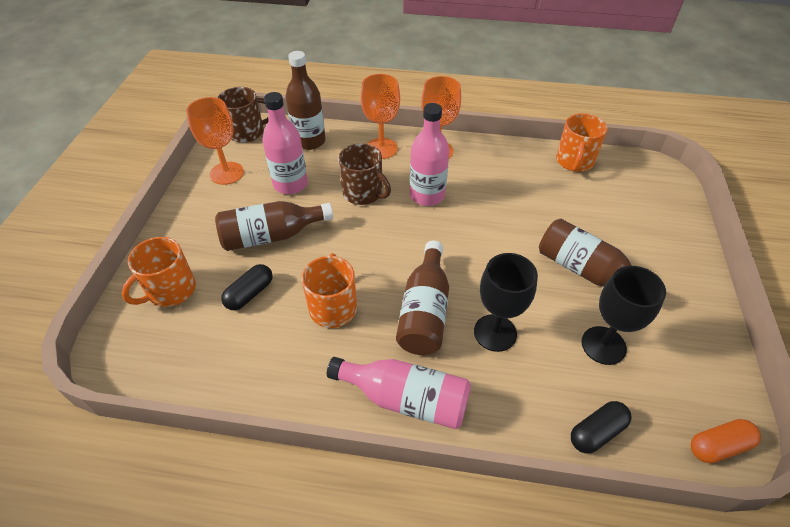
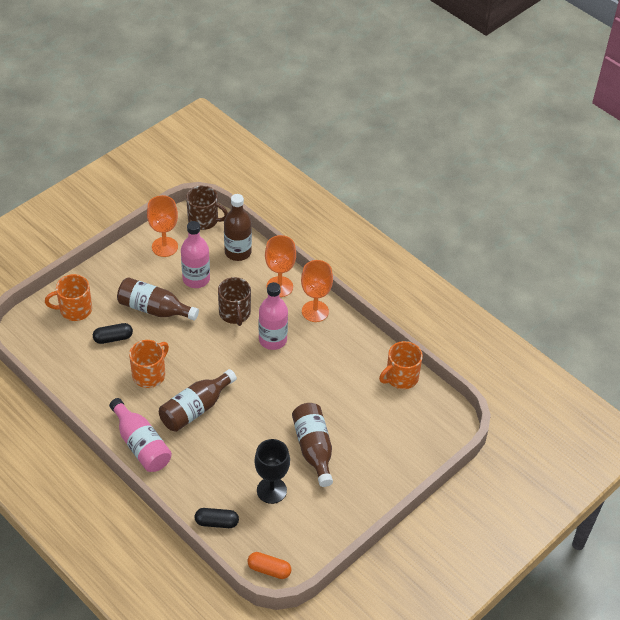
camera: 35 degrees right, 0 degrees up
(495, 333) = (220, 445): black goblet -> none

